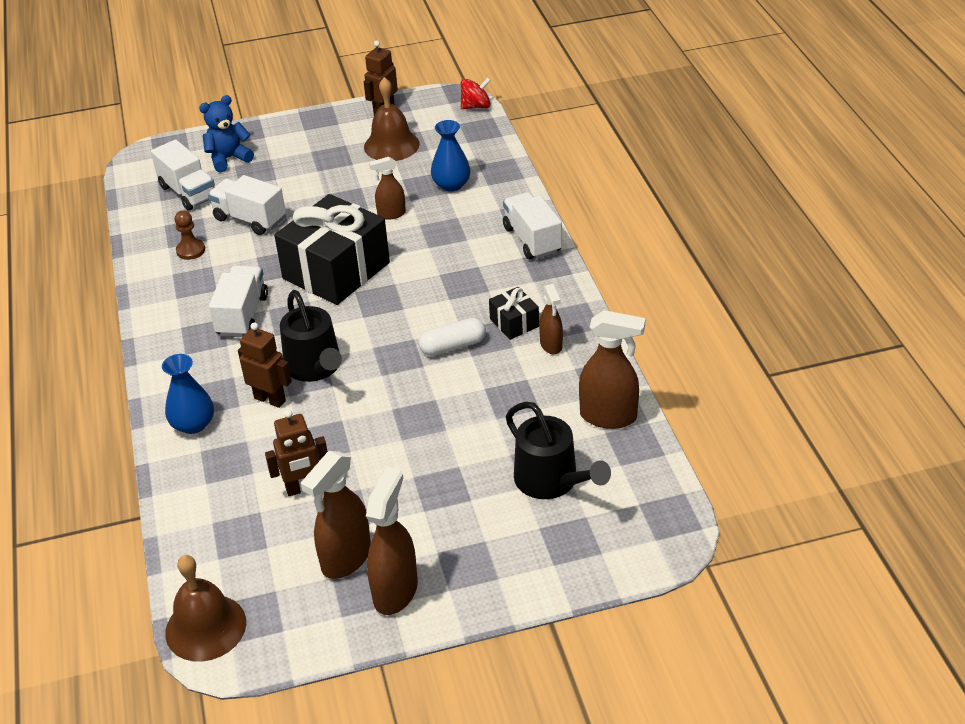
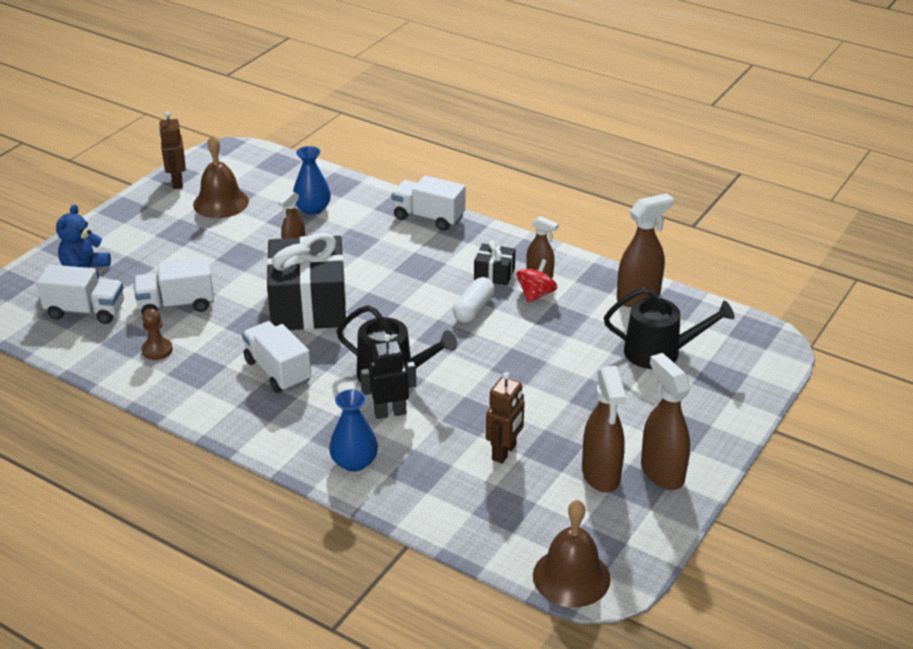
camera: 45 degrees left, 5 degrees down
(270, 399) = (390, 413): brown robot -> black robot
(476, 106) = (251, 149): red spinning top -> red spinning top (536, 294)

